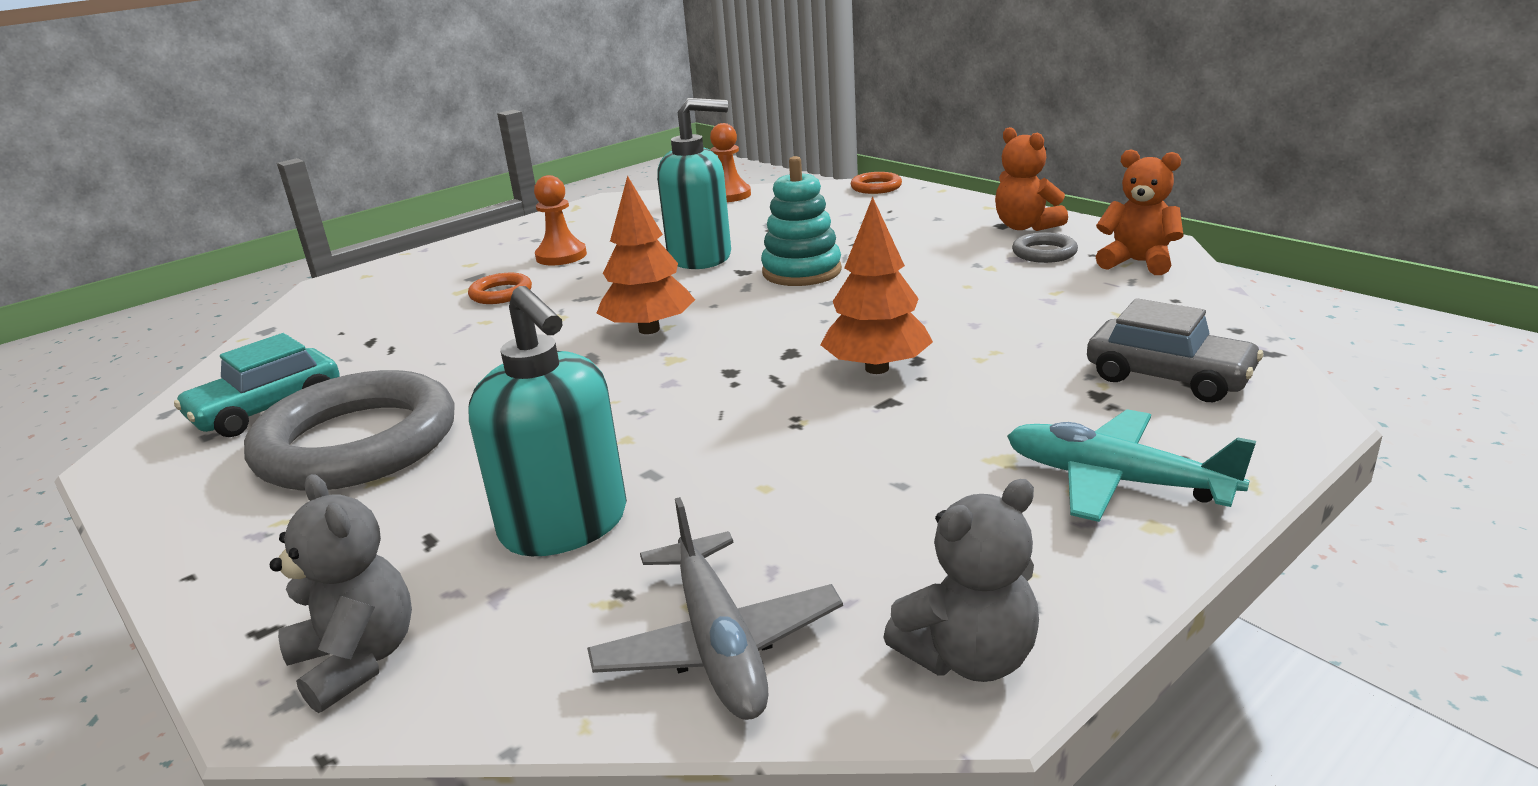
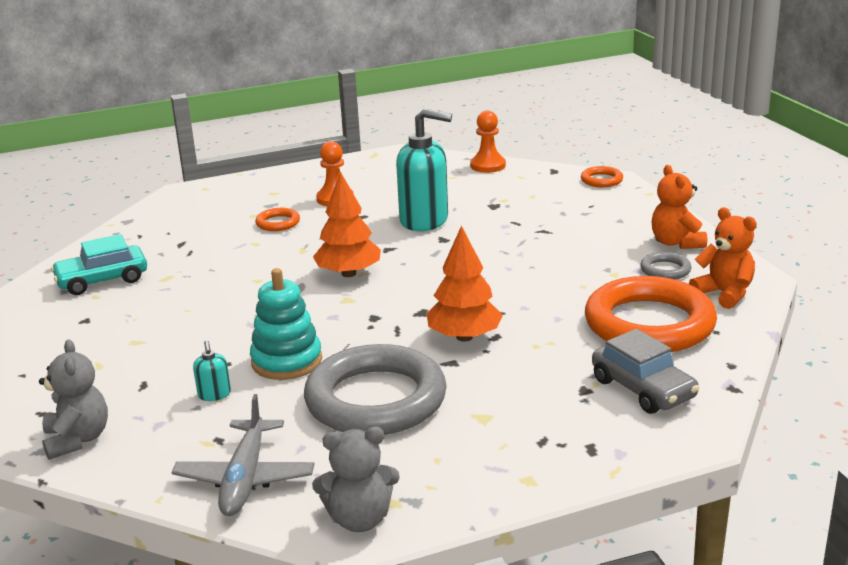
camera: 20 degrees right, 0 degrees up
(357, 443) = (138, 315): grey ring -> grey ring (376, 399)
(565, 526) = (214, 395): turquoise soap dispenser -> turquoise soap dispenser, size x0.42
(802, 272) = (481, 248): turquoise stacking toy -> turquoise stacking toy (287, 361)
(1090, 307) = (649, 324): none -> orange ring
(1115, 481) = (534, 448): turquoise plane -> none

